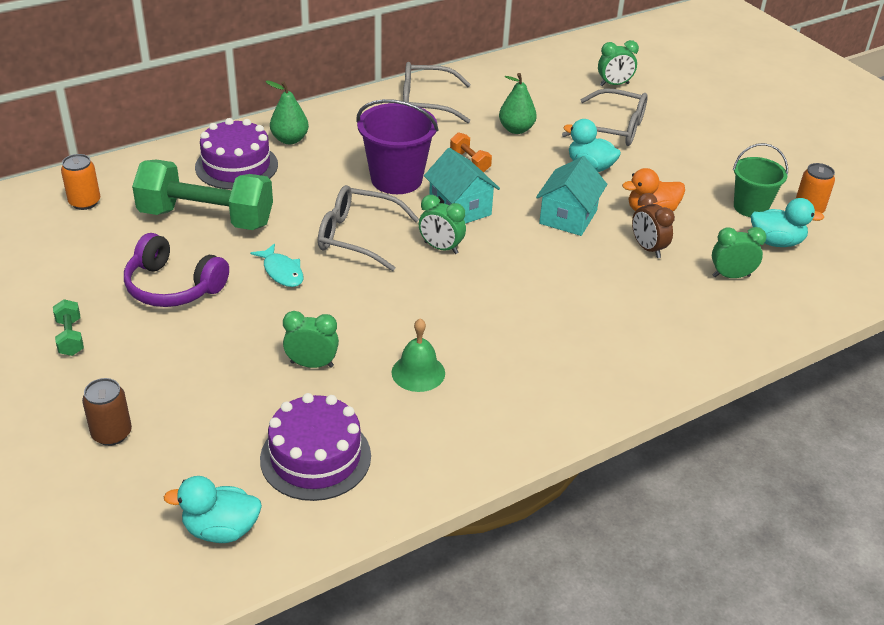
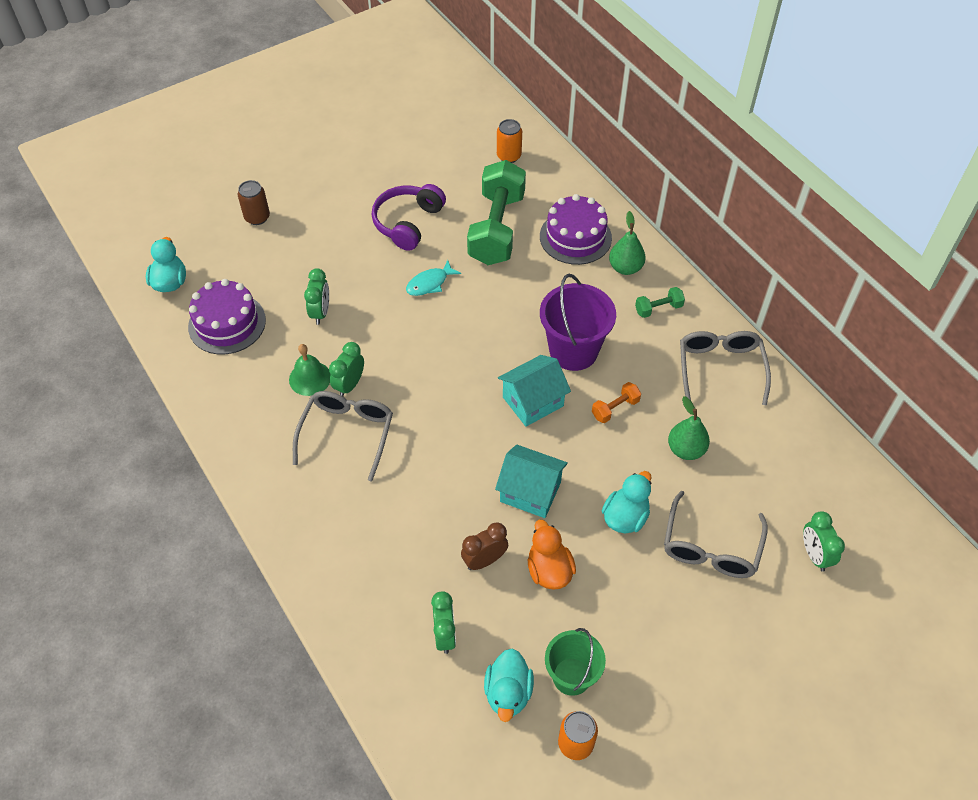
camera: 90 degrees right, 15 degrees up
(70, 337) = (350, 180): green dumbbell -> green dumbbell (658, 309)
(357, 236) = (481, 328): grey glasses -> grey glasses (347, 434)
(441, 248) = (470, 388): green clock -> green clock (349, 385)

